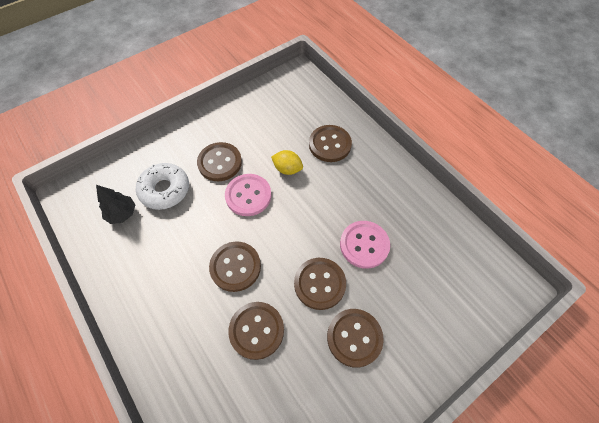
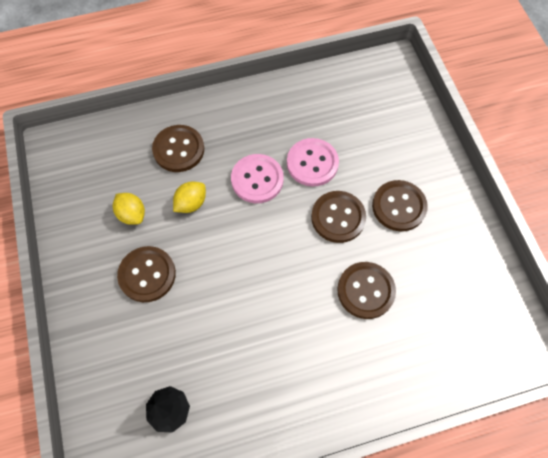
camera: 70 degrees left, 5 degrees up
(165, 190) = (157, 350): white donut -> none
(235, 267) = (291, 293): brown button -> none
(248, 195) = (208, 255): pink button -> pink button (257, 179)
(263, 136) = (132, 214): none -> yellow lemon

